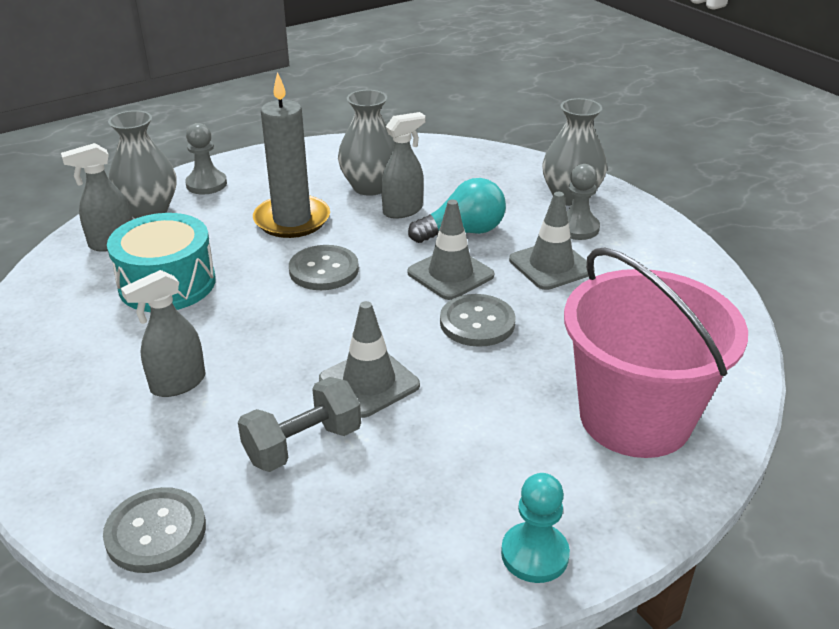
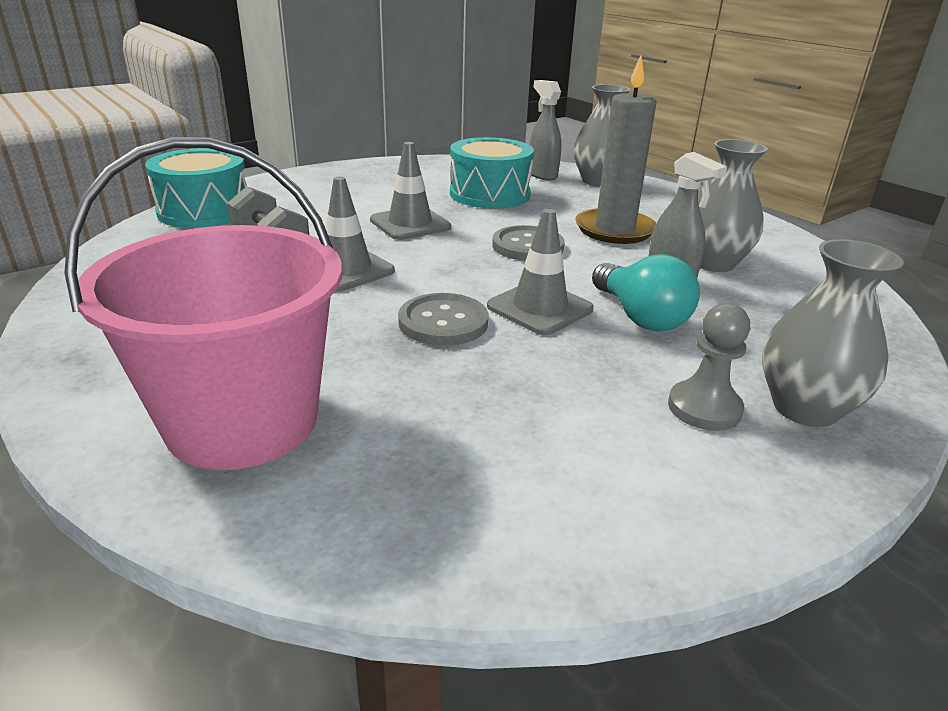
camera: 85 degrees right, 5 degrees down
(156, 532) = (204, 211): grey button -> turquoise drum
(177, 384) = (358, 206): grey spray bottle -> none
(206, 184) = (659, 195): grey pawn -> none
(534, 554) = (77, 342): turquoise pawn -> none
(551, 265) = (584, 378): grey traffic cone -> grey traffic cone (410, 224)

